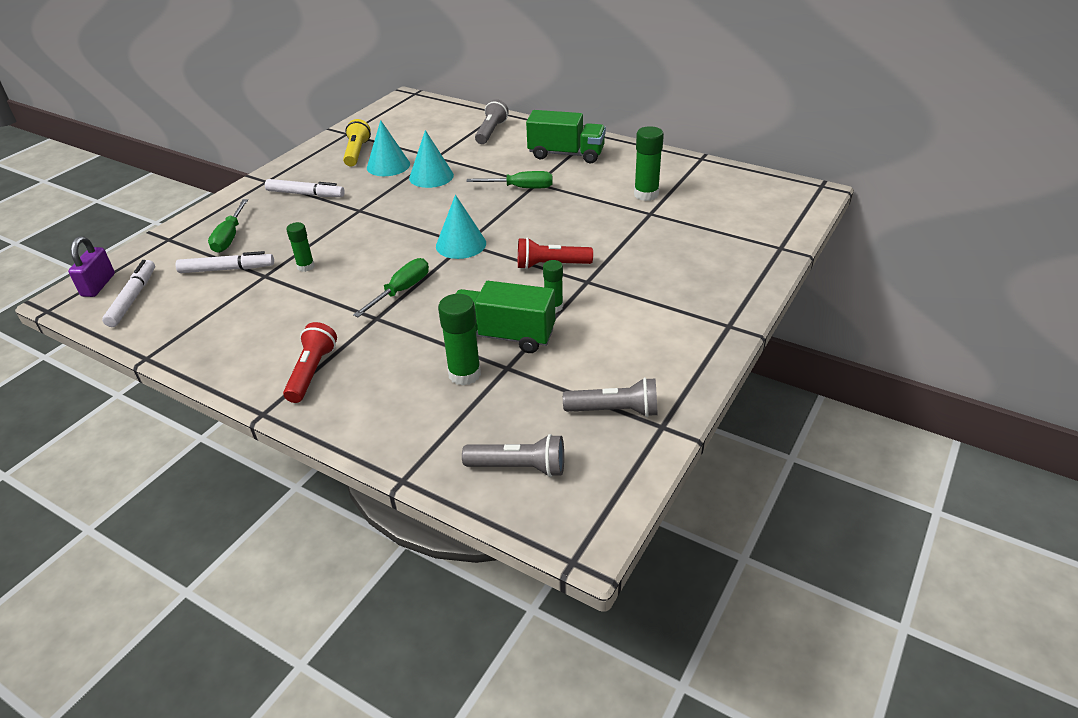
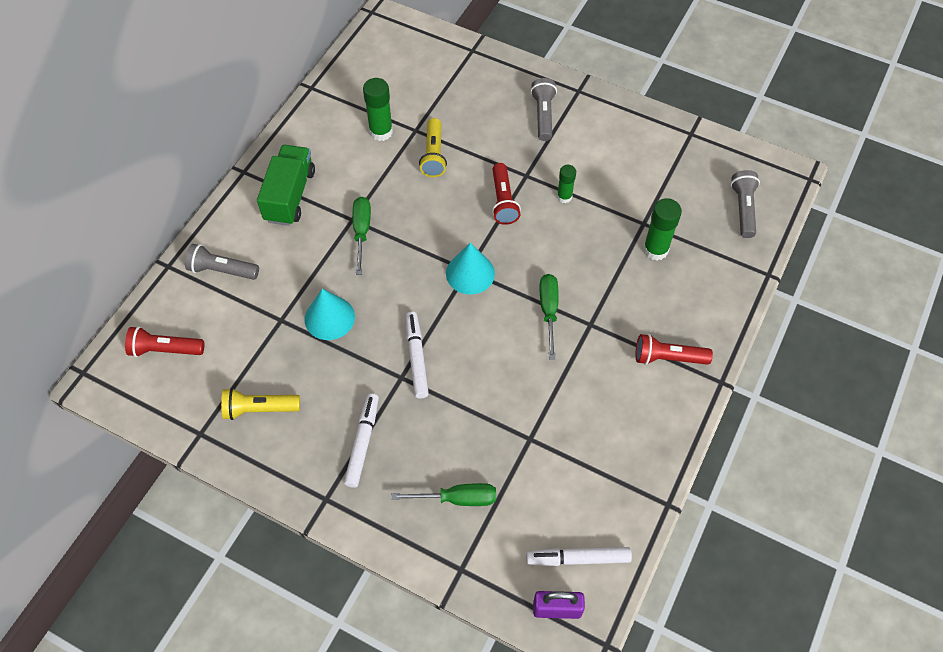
camera: 95 degrees left, 20 degrees up
(227, 269) = (520, 480): white marker -> white marker (416, 357)
(306, 266) = (513, 403): green glue stick -> none
(388, 165) = (298, 366): turquoise cone -> none
(401, 291) = (548, 311): green screwdriver -> green screwdriver turned 60 degrees clockwise
(423, 117) = (165, 349): none -> red flashlight
(503, 336) = (606, 229): green truck -> none
(614, 411) = (680, 158): grey flashlight -> grey flashlight (543, 115)
(616, 223) = (433, 155): none -> yellow flashlight

